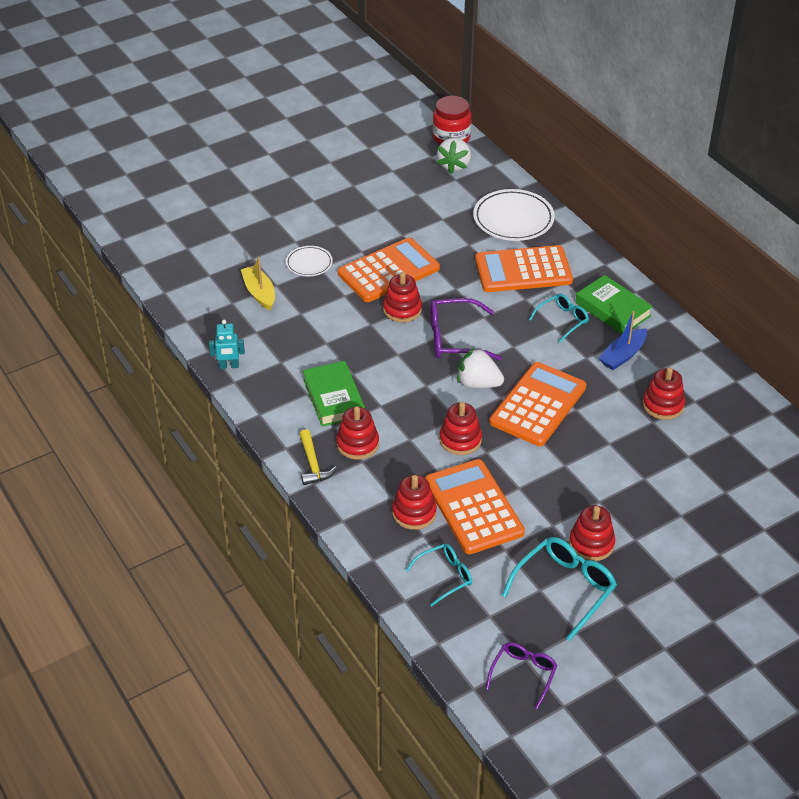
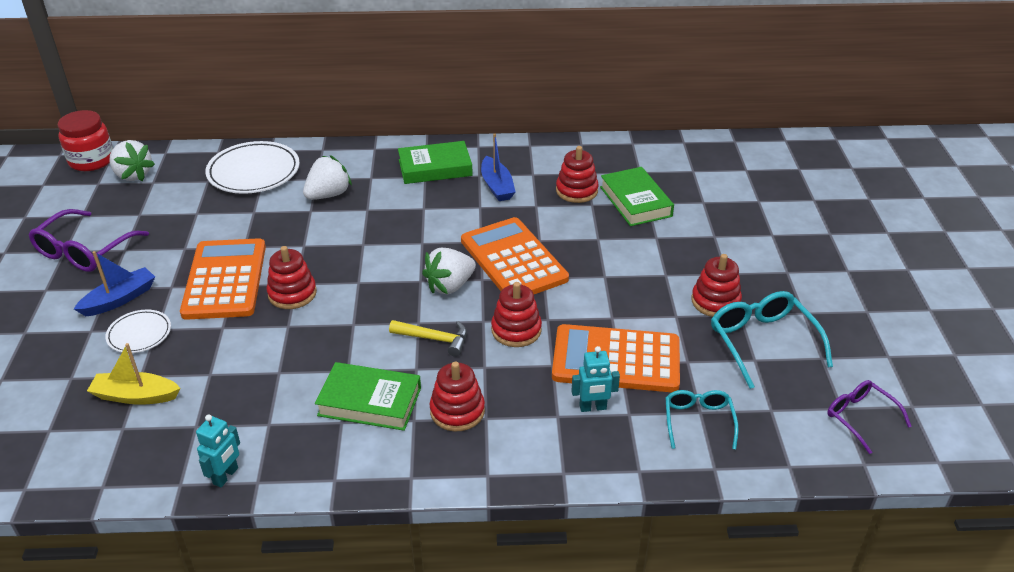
camera: 60 degrees left, 5 degrees down
(313, 464) = (457, 463): yellow hammer -> yellow hammer (435, 339)
(331, 236) = (119, 299): none -> blue boat
(414, 513) = (593, 407): red stacking toy -> turquoise robot
(454, 338) = (372, 275): purple glasses -> purple glasses (84, 251)
(523, 270) = (328, 195): orange calculator -> white strawberry
(562, 320) = (419, 200): turquoise glasses -> none
(683, 447) = (635, 201): none -> green book

